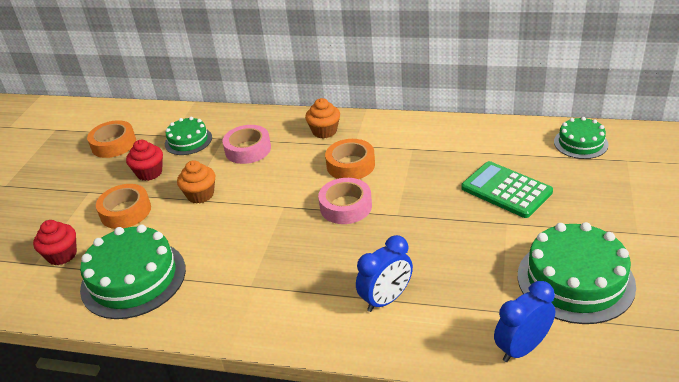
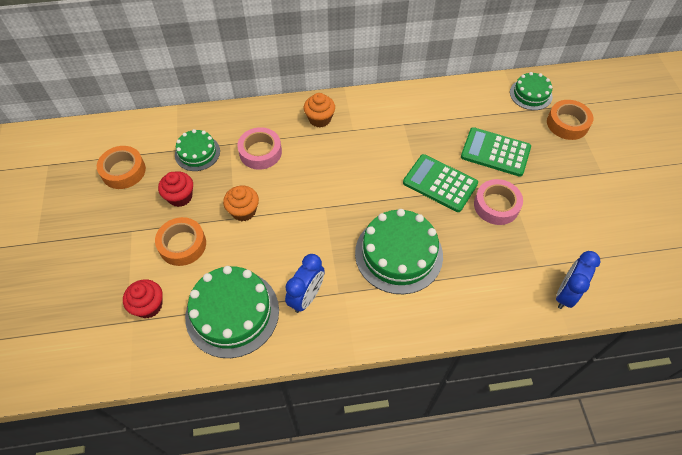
camera: 25 degrees left, 20 degrees up
(346, 206) = (377, 195): pink tape -> pink tape (496, 205)
(350, 165) = (360, 151): orange tape -> orange tape (567, 124)
(386, 299) = (452, 278): blue clock -> blue clock (306, 297)
(422, 208) = (440, 183): none -> green calculator
(575, 280) = (577, 225): green cake -> green cake (398, 254)

